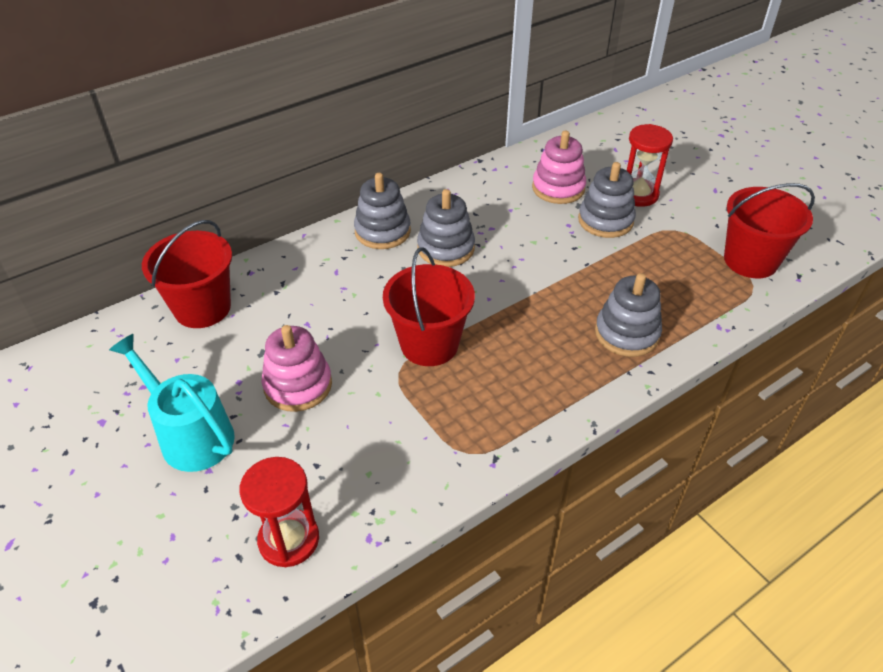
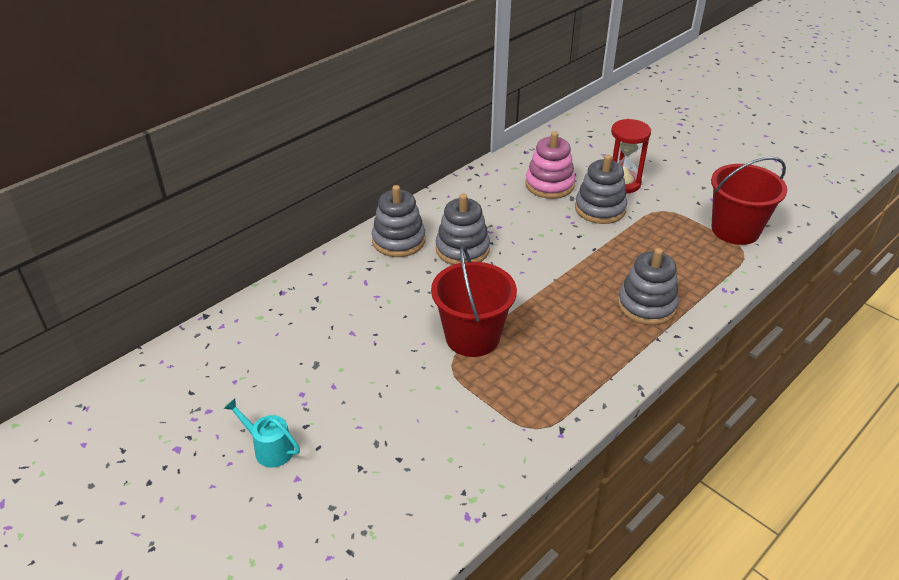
camera: 10 degrees left, 5 degrees down
(190, 435) = (269, 448): turquoise watering can -> turquoise watering can, size x0.56
(202, 308) = (245, 331): red bucket -> none
(289, 539) = (393, 529): red hourglass -> none
(298, 385) = (360, 389): pink stacking toy -> none

